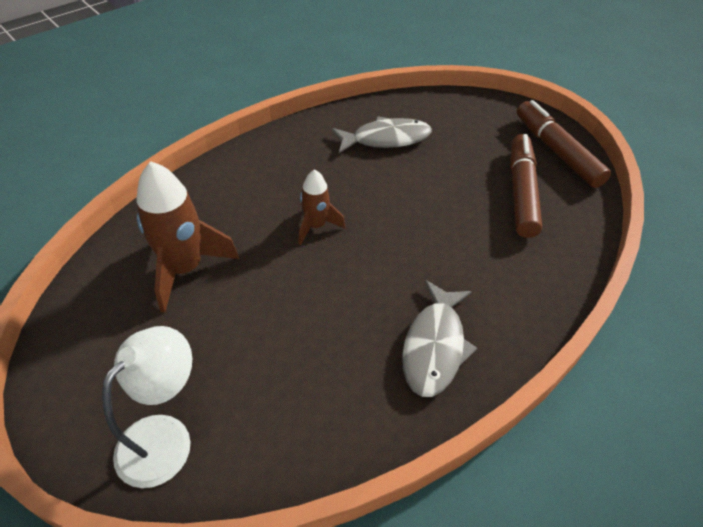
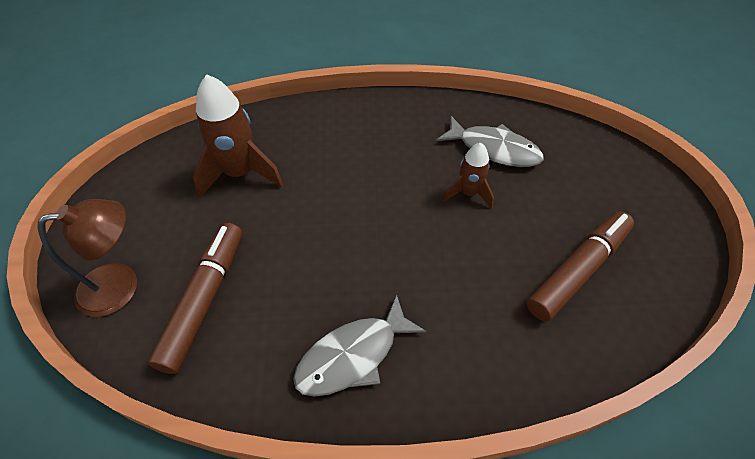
camera: 40 degrees right, 5 degrees up
(165, 436) = (121, 285): white lamp -> brown lamp
(316, 226) = (360, 194): brown rocket -> brown rocket (468, 193)
(556, 151) = (663, 251): brown marker -> brown marker (204, 300)

